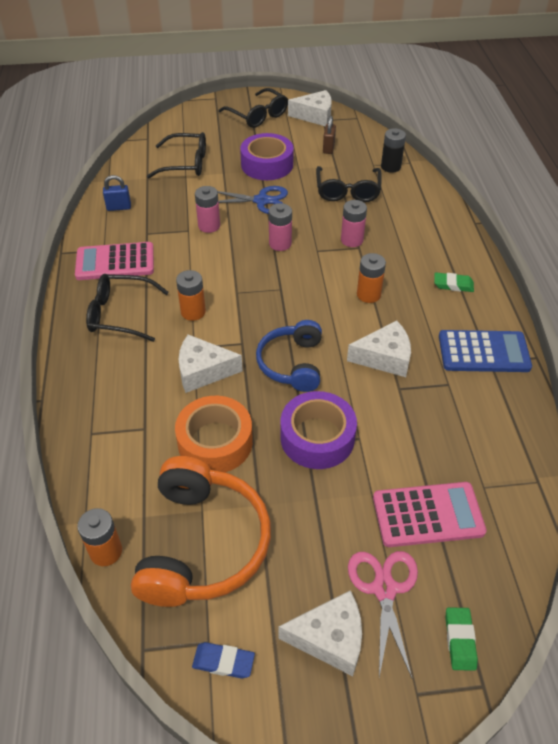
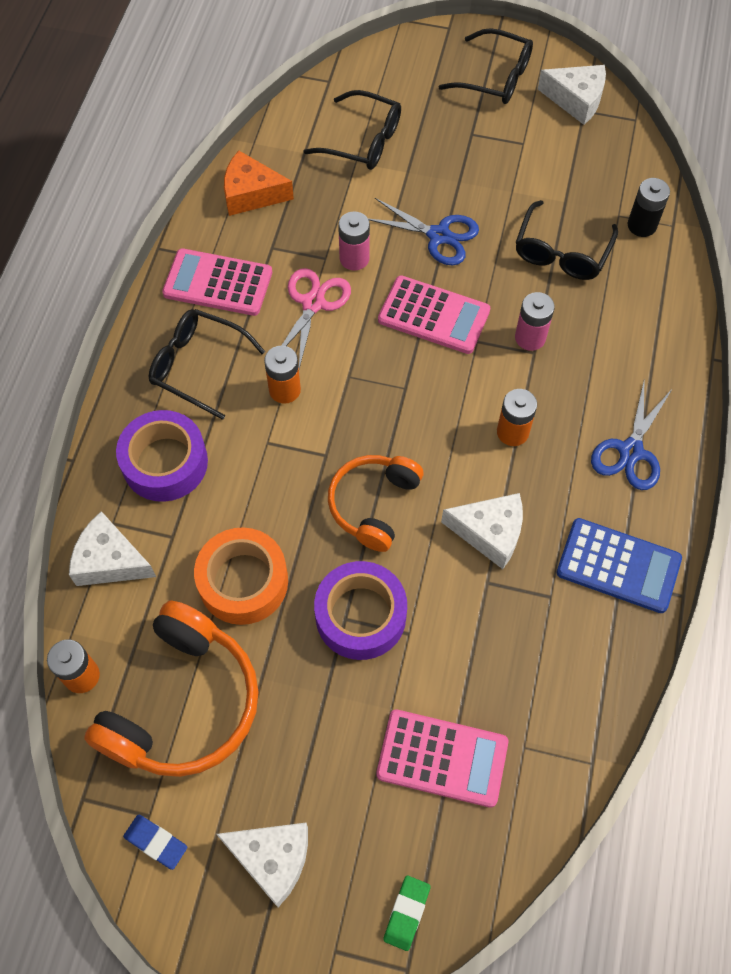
camera: 20 degrees right, 15 degrees up
(119, 207) = (251, 194): blue padlock -> orange cheese
(203, 371) = (265, 480): white cheese -> white cheese (110, 560)
(258, 115) = (495, 77): black glasses -> black glasses turned 45 degrees counterclockwise
(267, 165) = (471, 173): purple tape -> purple tape (165, 462)
(280, 244) = (434, 315): pink battery -> pink calculator
(292, 364) = (373, 504): blue headphones -> orange headphones
(328, 148) = (569, 166): brown padlock -> none
(384, 589) = (353, 827): pink scissors -> pink scissors (313, 303)
(453, 285) = (630, 451): green eraser -> blue scissors

